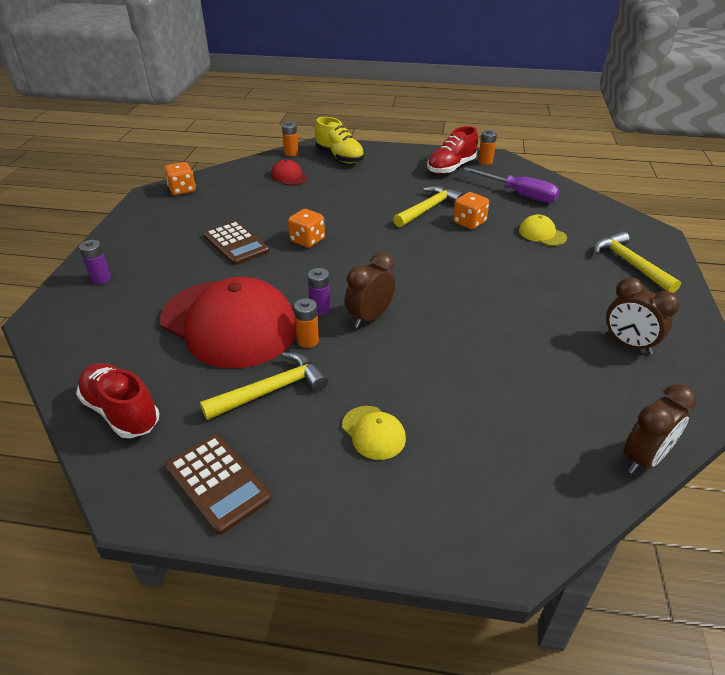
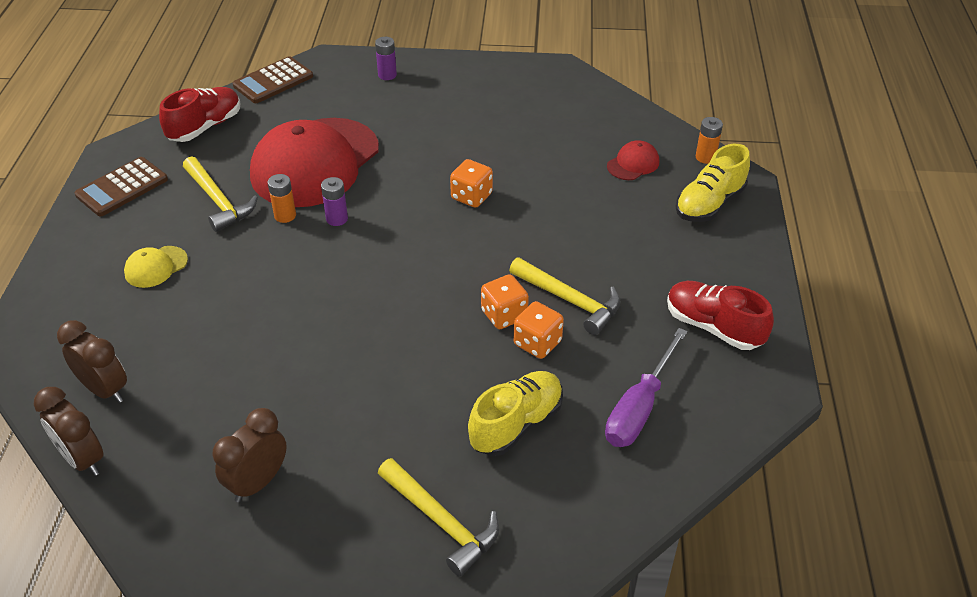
camera: 85 degrees right, 5 degrees up
(182, 190) = (574, 87): orange dice -> orange dice (504, 315)
(236, 243) = (458, 145): brown calculator -> brown calculator (273, 81)
(370, 318) = (320, 256): brown clock -> brown clock (105, 390)
(485, 162) = (751, 371): orange battery -> none
(542, 234) = (516, 424): yellow cap -> yellow shoe
(630, 264) = (441, 522): yellow hammer -> yellow hammer turned 75 degrees clockwise

